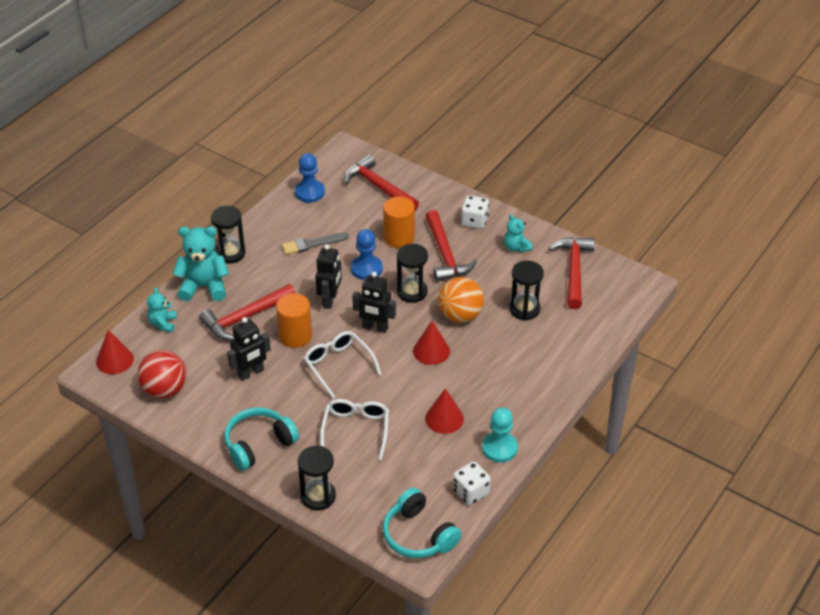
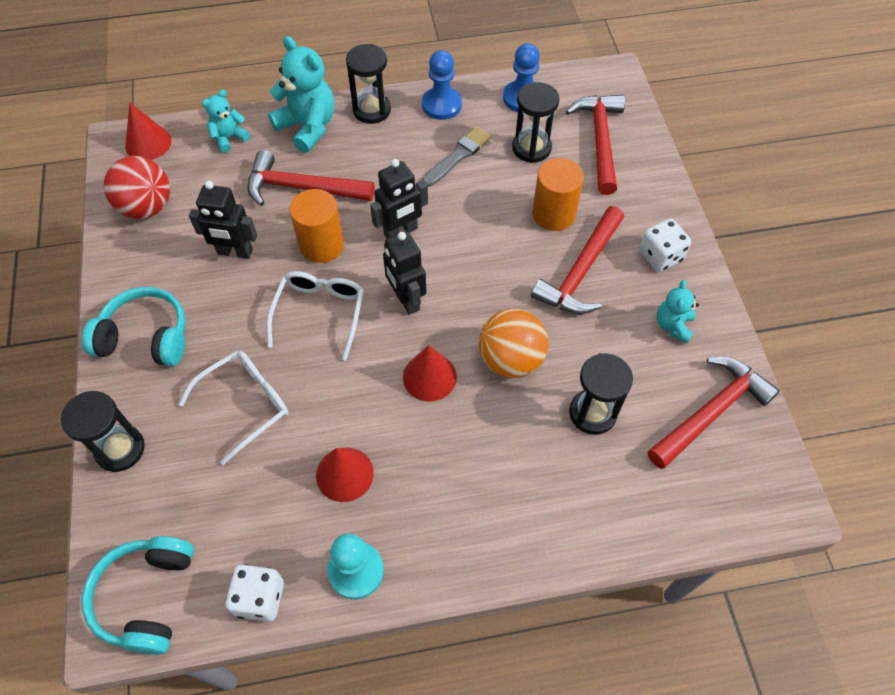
camera: 45 degrees right, 15 degrees up
(312, 244) = (458, 156): grey brush -> grey brush turned 105 degrees clockwise
(366, 269) = (478, 224): blue pawn -> blue pawn (441, 105)
(412, 292) = (492, 289): black hourglass -> black hourglass (531, 148)

